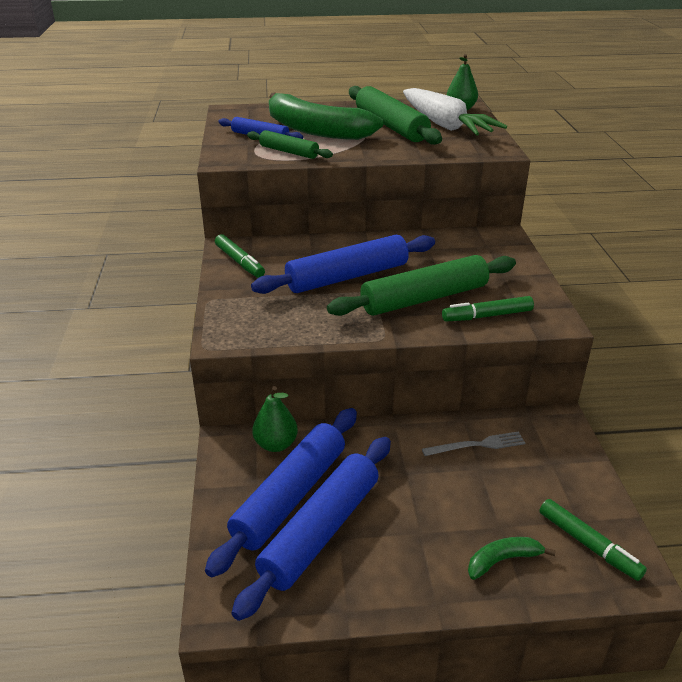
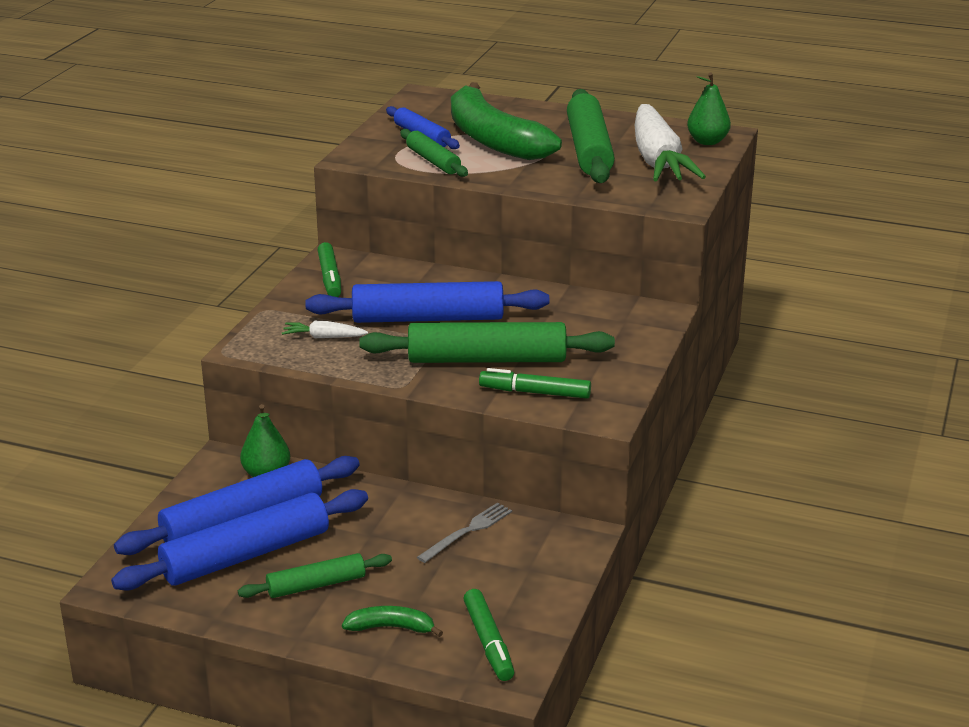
camera: 25 degrees right, 5 degrees down
(280, 312) = (323, 337): none -> white carrot
(405, 540) = (316, 585): none -> green rolling pin
(477, 445) = (467, 531): grey fork -> grey fork turned 60 degrees counterclockwise

